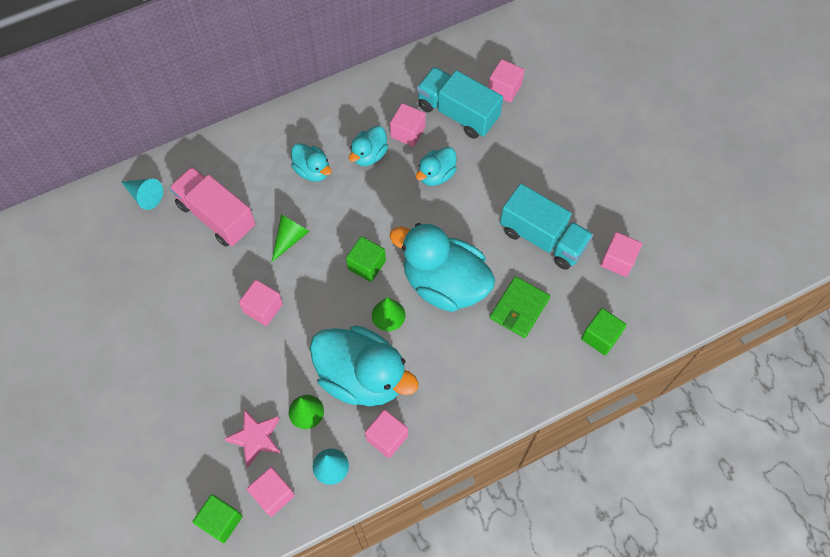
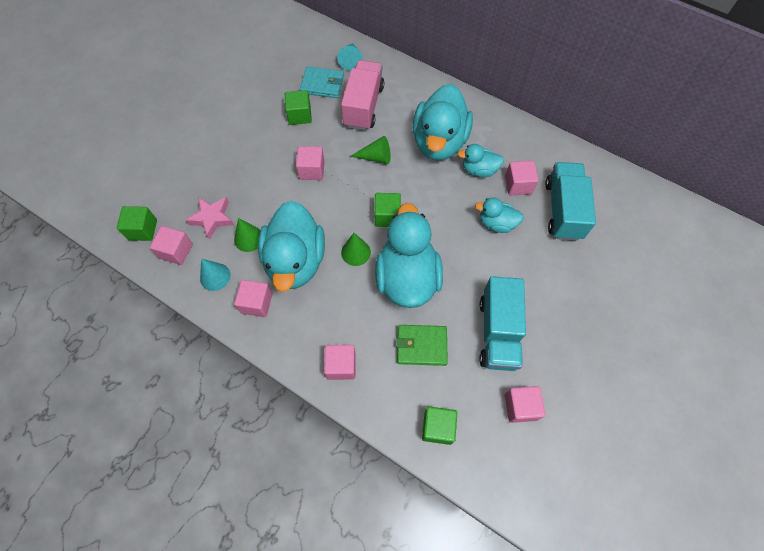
camera: 60 degrees right, 0 degrees up
(156, 241) = (322, 84): none -> turquoise wallet
(182, 285) = (300, 115): none -> green cube
(312, 171) = (439, 142): turquoise duck -> turquoise duck, size x1.99
(504, 88) = (613, 232): pink cube -> pink cube (341, 365)

